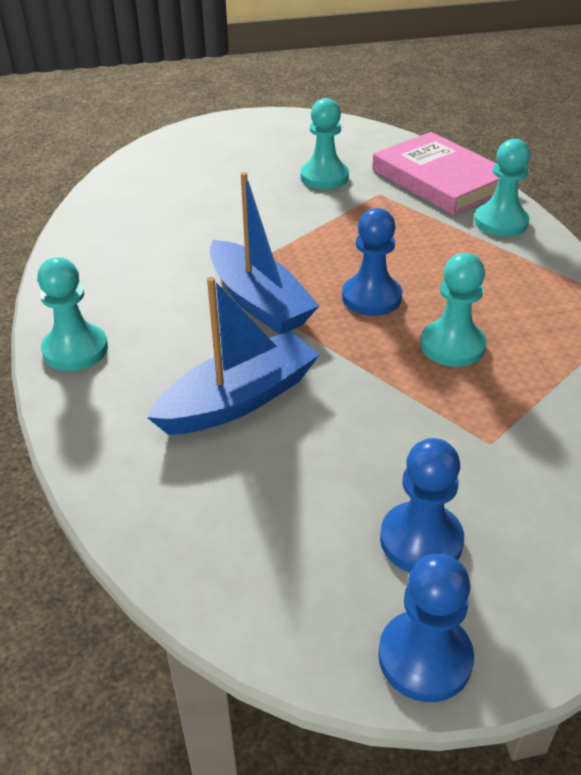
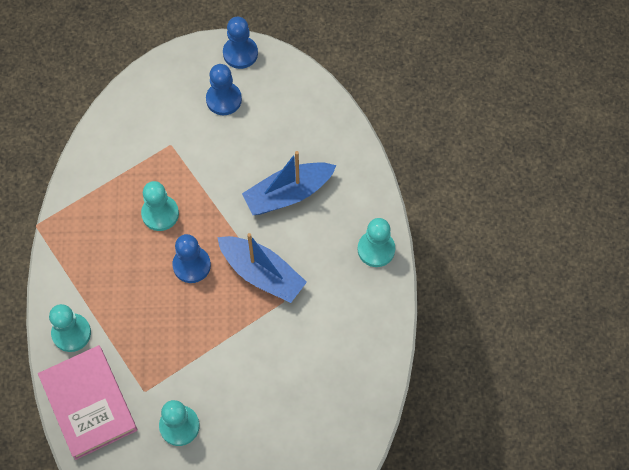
camera: 170 degrees left, 25 degrees up
(259, 302) = (262, 274): blue boat -> blue boat turned 150 degrees clockwise

